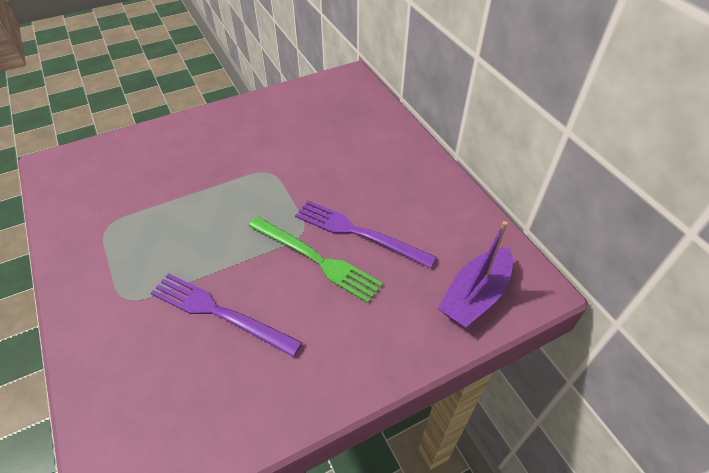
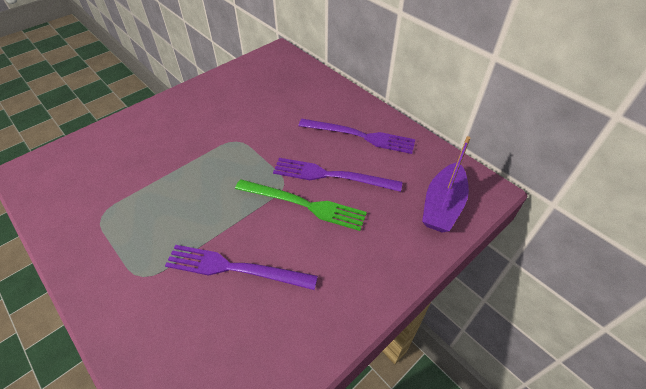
camera: 15 degrees left, 0 degrees up
(408, 193) = (360, 136): none -> purple fork

